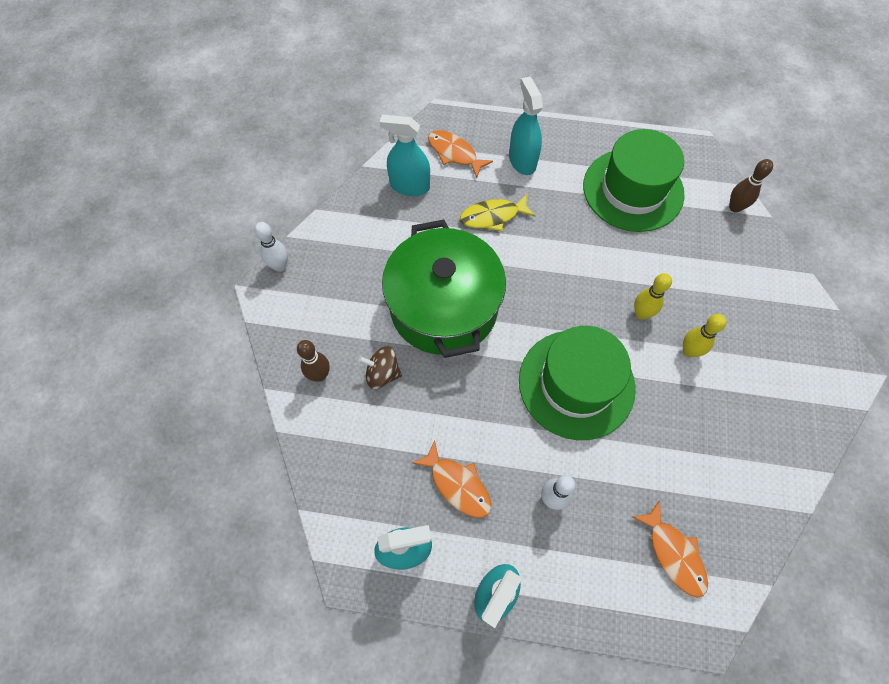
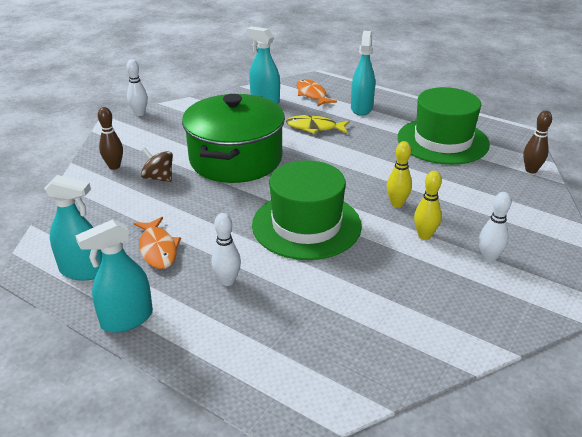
camera: 25 degrees right, 30 degrees down
(673, 553) = (308, 352): orange fish -> none
(757, 359) = (488, 258): none -> white bowling pin

